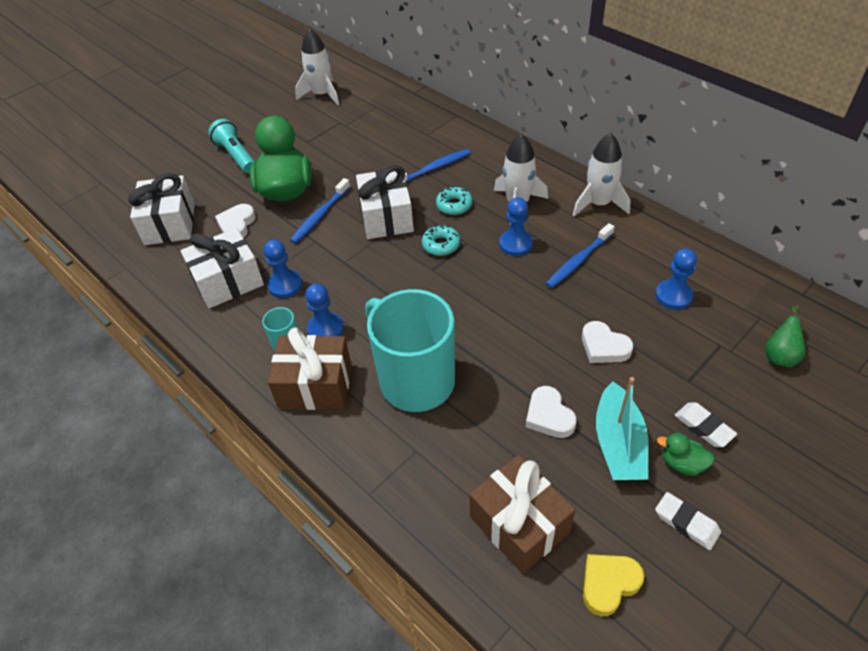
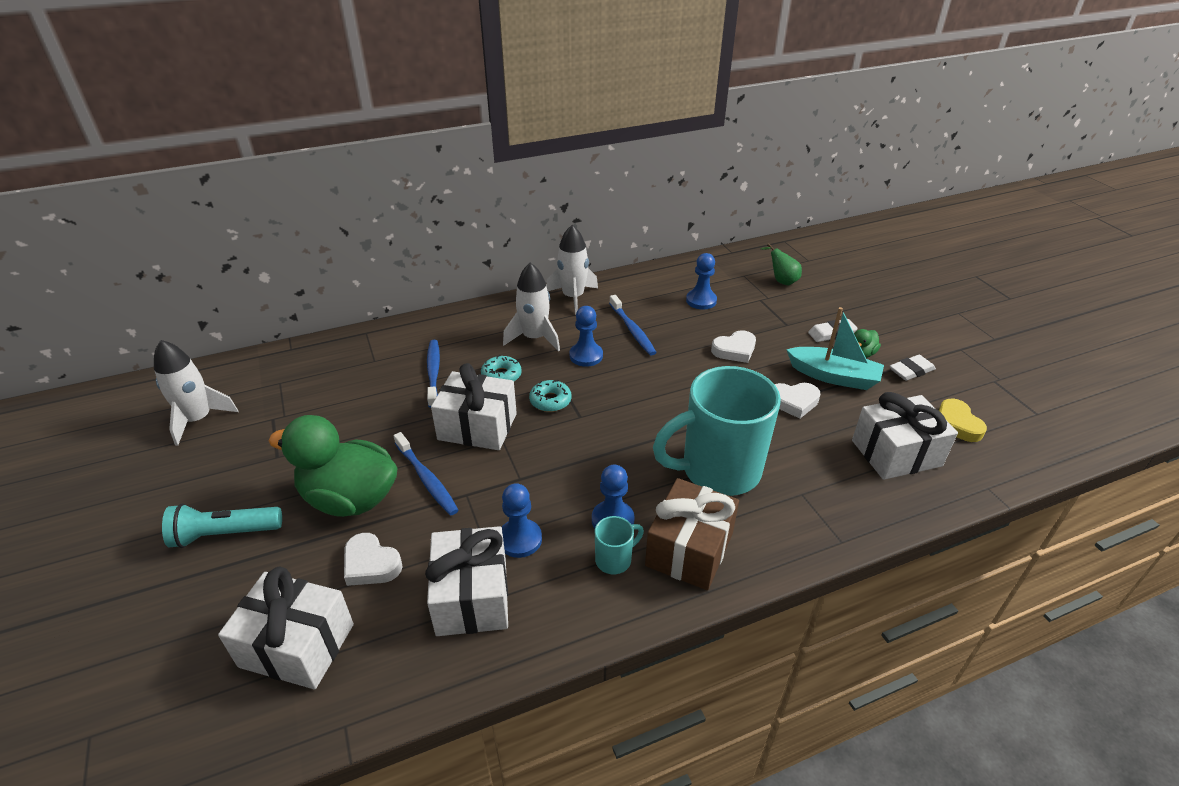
camera: 70 degrees left, 10 degrees down
(519, 524) = (896, 453): brown gift -> white gift

